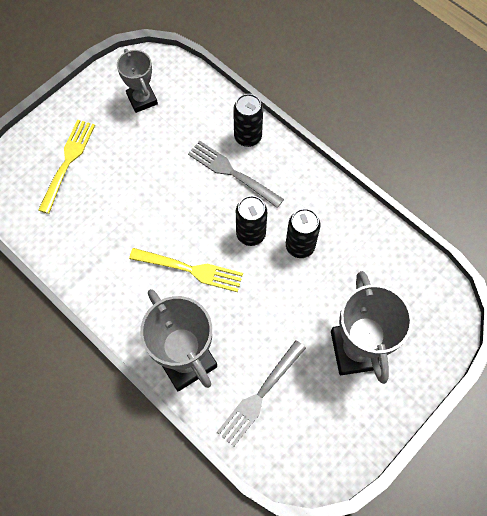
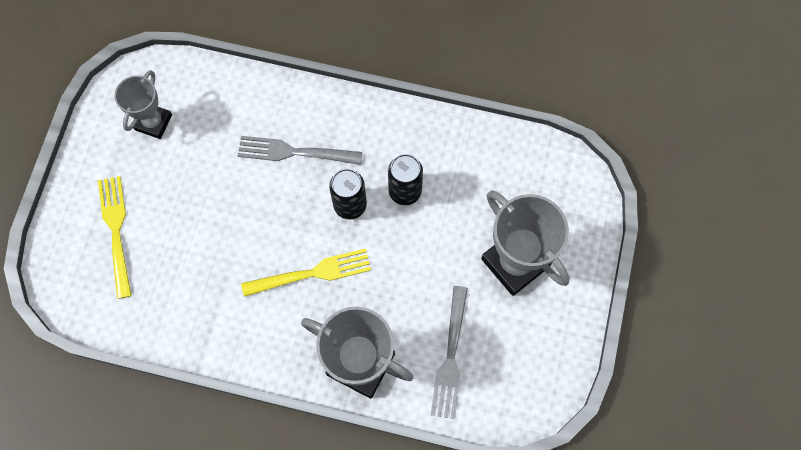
camera: 30 degrees left, 5 degrees up
(142, 99) = (153, 122): grey trophy -> grey trophy turned 75 degrees clockwise
(248, 137) = (288, 106): black can -> none

